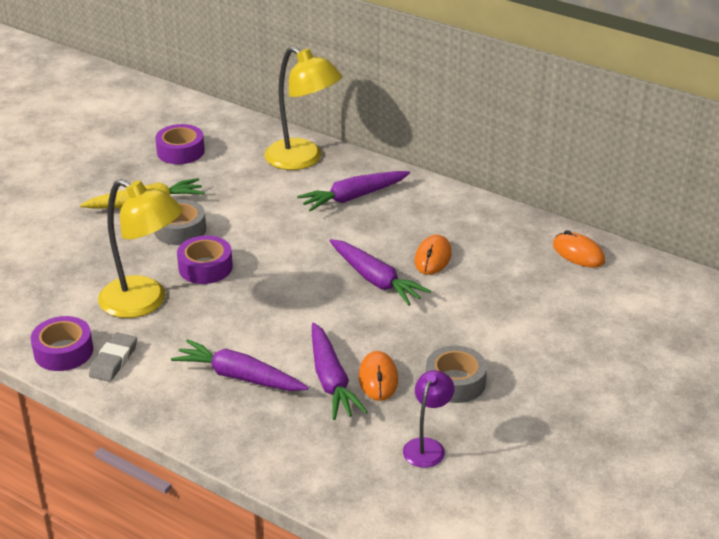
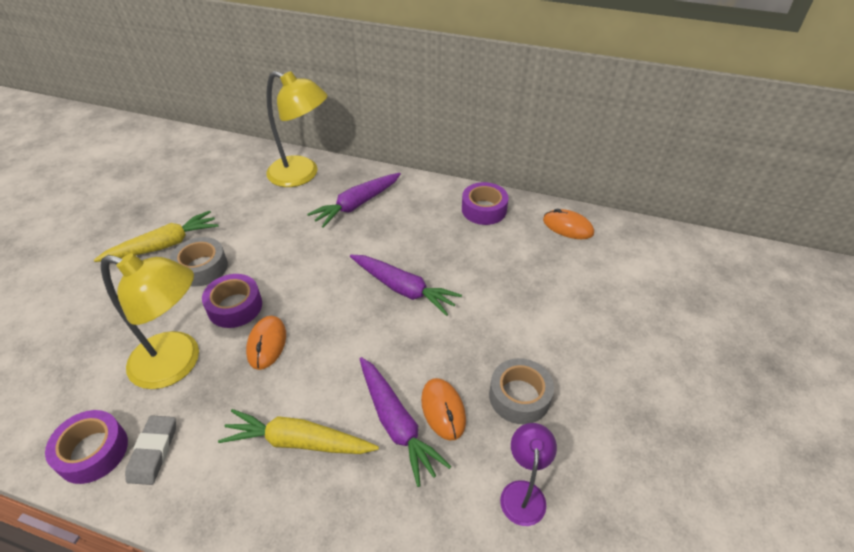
camera: 15 degrees left, 10 degrees up
(180, 151) = (188, 184): purple tape -> purple tape (484, 209)
(239, 377) = (298, 442): purple carrot -> yellow carrot
(433, 258) = (447, 254): orange mouse -> orange mouse (267, 344)

